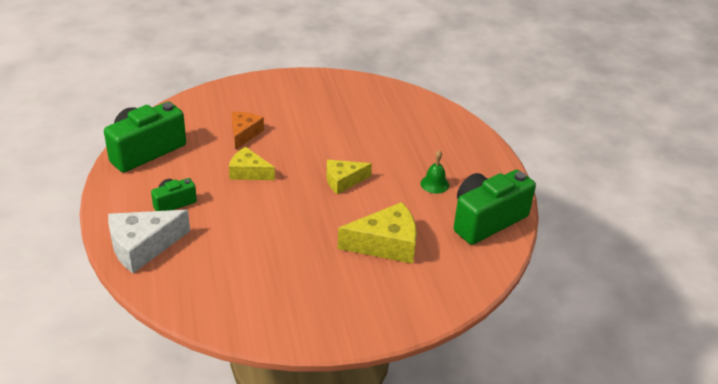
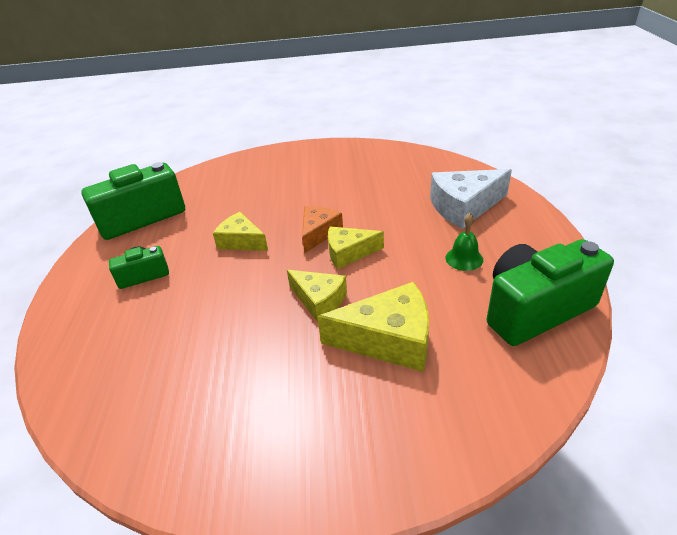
camera: 15 degrees right, 0 degrees up
(143, 246) = (82, 329): white cheese -> white cheese (464, 207)
(244, 134) = (251, 200): orange cheese -> orange cheese (318, 233)
(328, 218) = (319, 300): none -> yellow cheese

